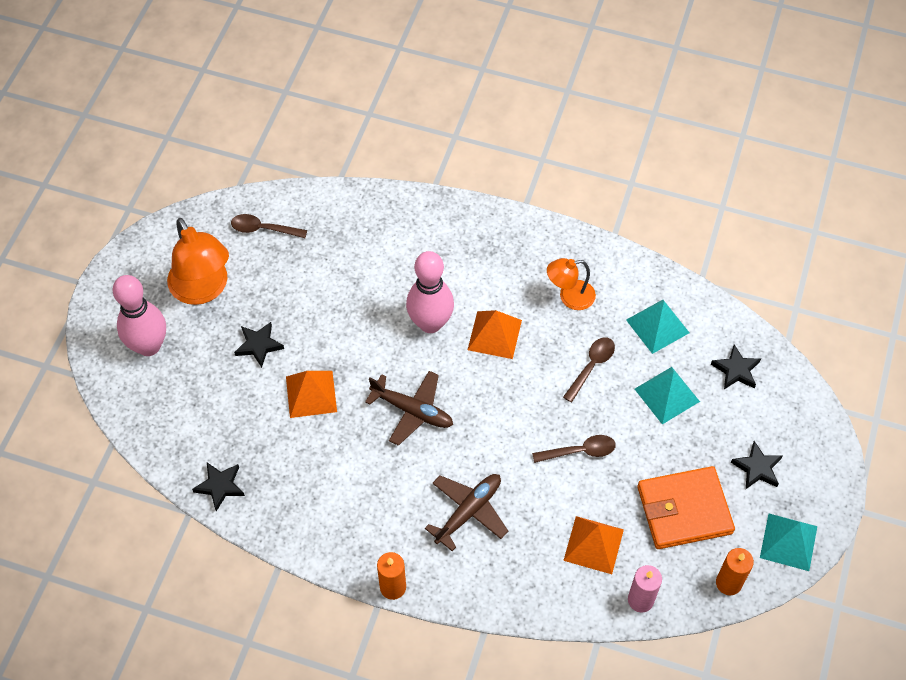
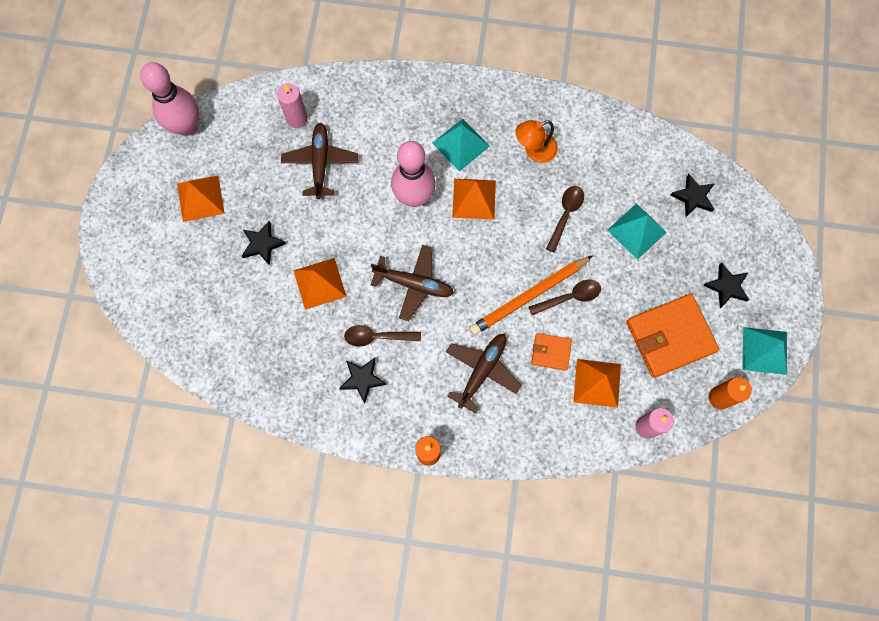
camera: 10 degrees left, 15 degrees up
(149, 346) = (161, 261): pink bowling pin -> pink bowling pin (186, 126)
(203, 290) = (200, 198): orange lamp -> orange pyramid
(220, 486) = (255, 386): black star -> black star (362, 379)
(263, 229) = (243, 129): brown spoon -> brown spoon (377, 337)
(321, 227) = (297, 119): none -> pink candle
(337, 274) = (320, 162): none -> brown plane
(535, 443) = (528, 296): none -> orange pencil
(548, 504) = (551, 352): none -> orange wallet
(657, 326) = (617, 166): turquoise pyramid -> turquoise pyramid (460, 144)

